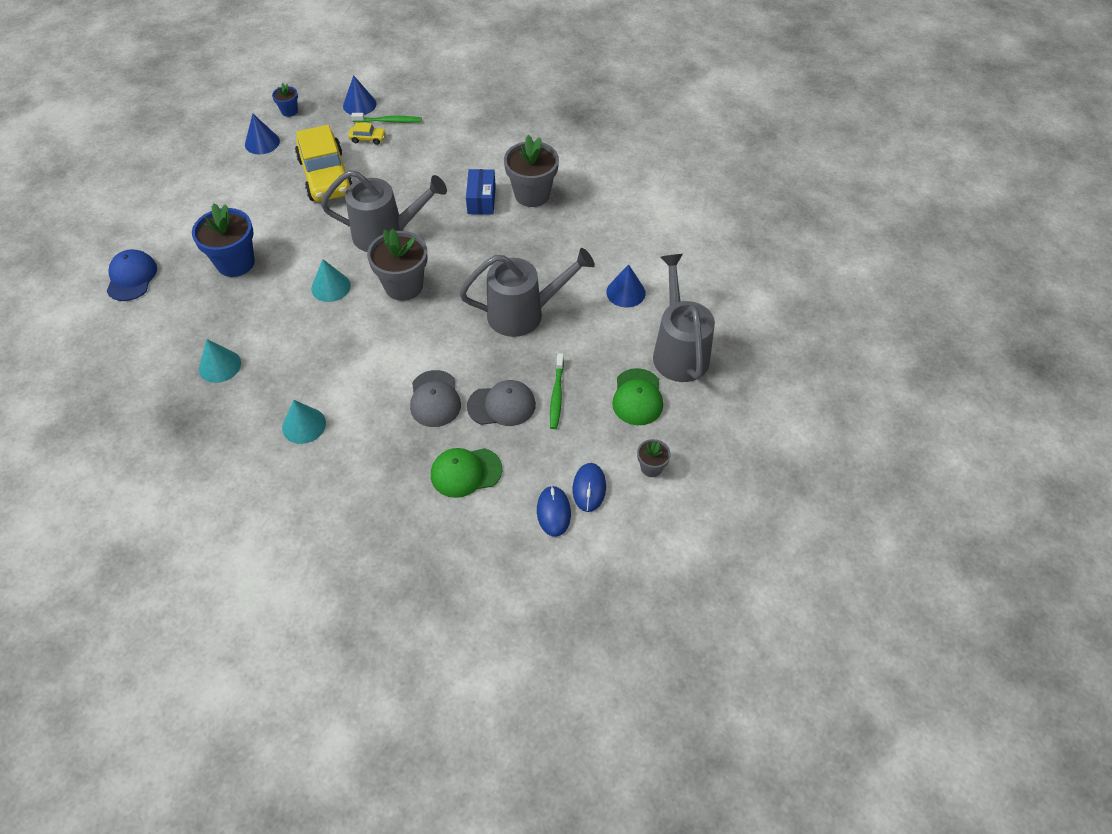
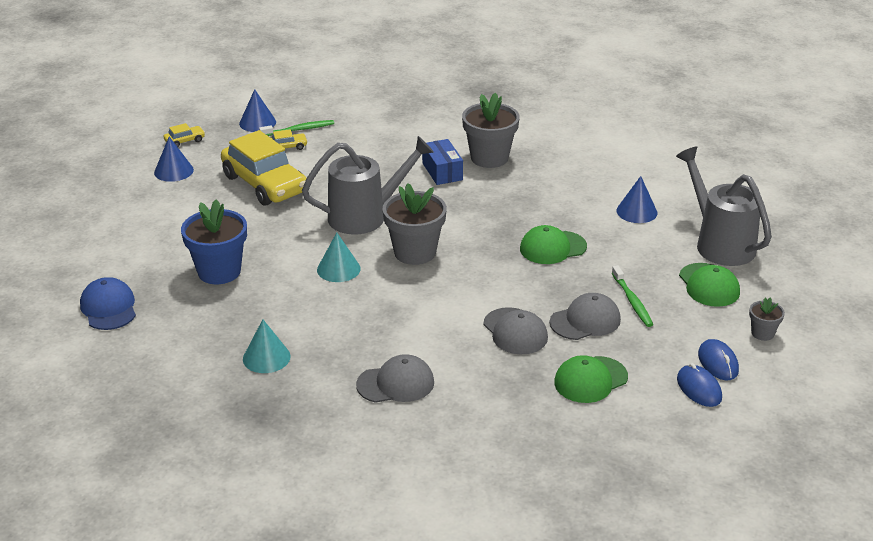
camera: 20 degrees left, 20 degrees down
(289, 111) = (185, 141): blue flower pot -> yellow car
(304, 425) = (396, 383): turquoise cone -> grey cap
(524, 314) = (552, 248): grey watering can -> green cap

